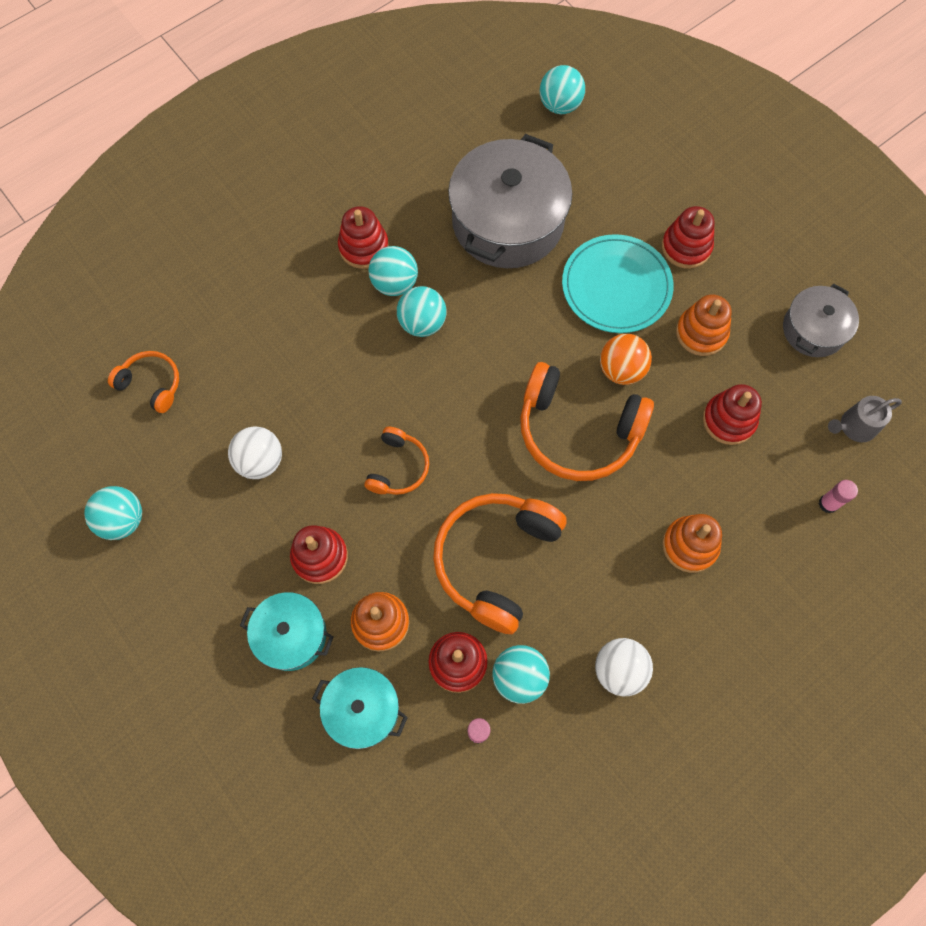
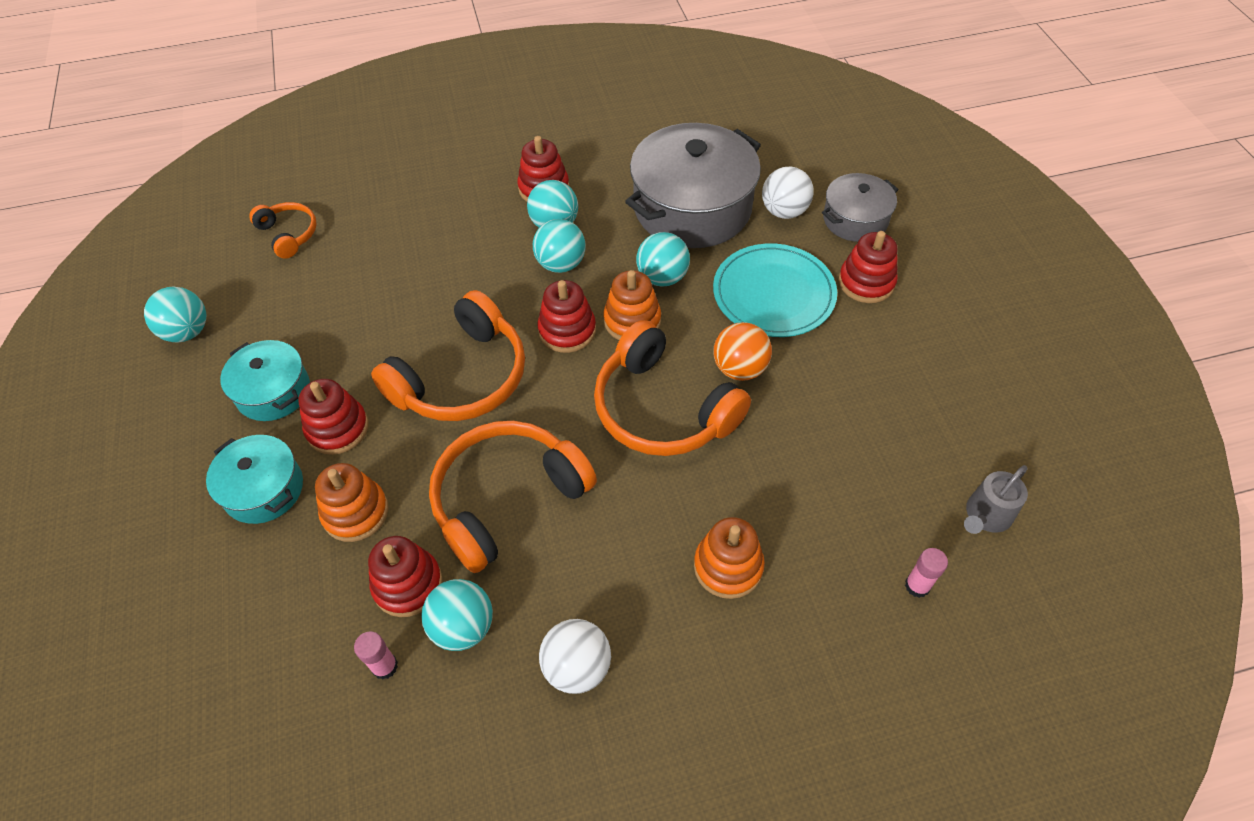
camera: 25 degrees right, 15 degrees down
(260, 461) = (339, 327): white ball -> white ball (784, 211)
(362, 709) = (283, 590): turquoise pot -> turquoise pot (273, 391)
(398, 467) = (462, 377): orange headphones -> orange headphones, size x1.90
(560, 105) = (795, 132): turquoise ball -> turquoise ball (662, 277)
(701, 333) = (845, 363): orange stacking toy -> orange stacking toy (632, 321)
(728, 420) = (836, 456): red stacking toy -> red stacking toy (567, 330)
(813, 329) = (977, 402): grey pot -> grey pot (855, 219)
(854, 427) = (986, 515): grey watering can -> grey watering can turned 45 degrees counterclockwise

